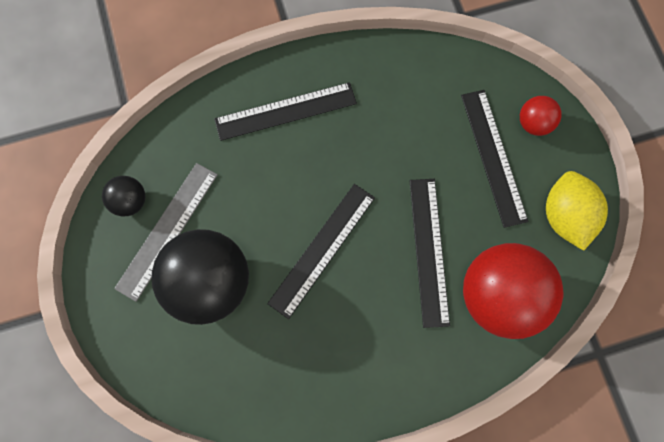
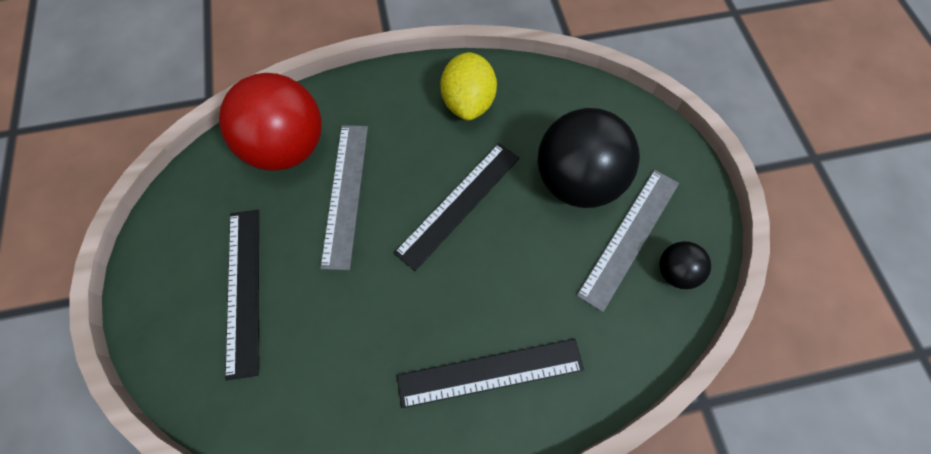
camera: 175 degrees left, 10 degrees down
(429, 251) = (345, 193): black ruler -> grey ruler
(533, 123) = (180, 327): red ball -> none
(564, 216) = (188, 217): yellow lemon -> yellow lemon (468, 103)

